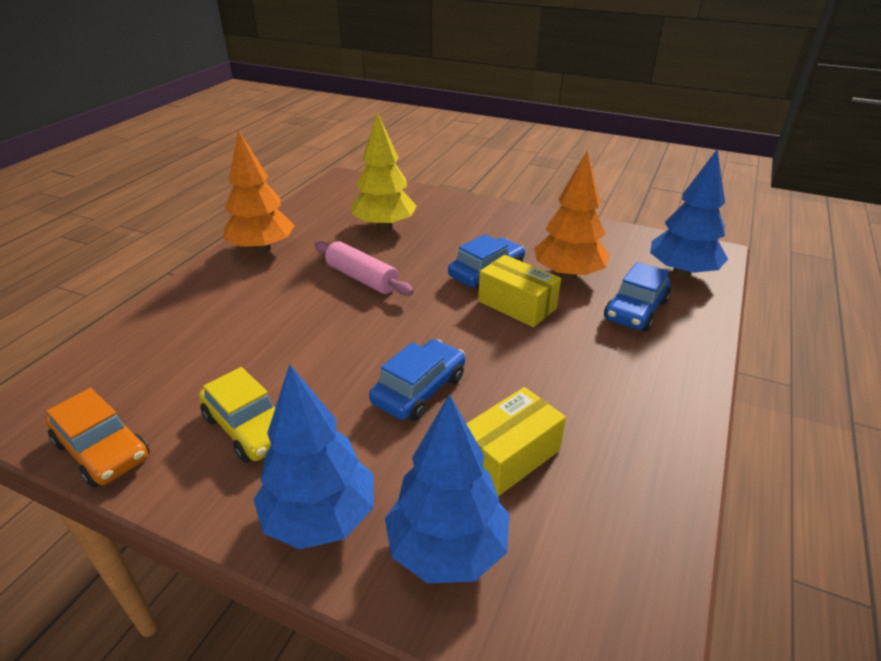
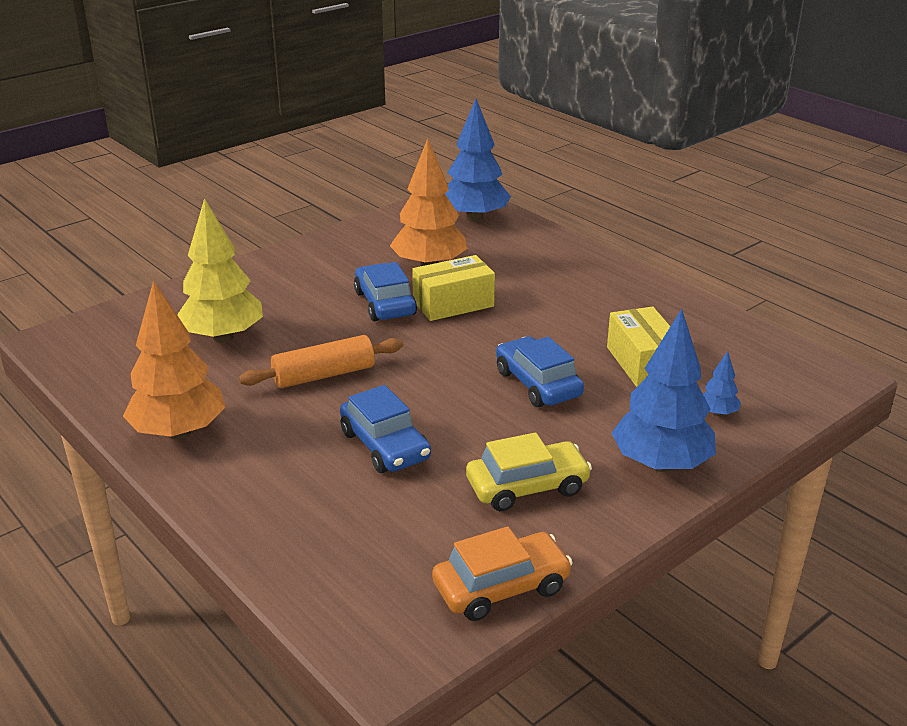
camera: 65 degrees left, 5 degrees down
(362, 278) = (324, 375): pink rolling pin -> orange rolling pin
(447, 548) = (717, 413): blue tree -> blue tree, size x0.44
(636, 310) = (508, 255): blue car -> blue car (385, 445)

